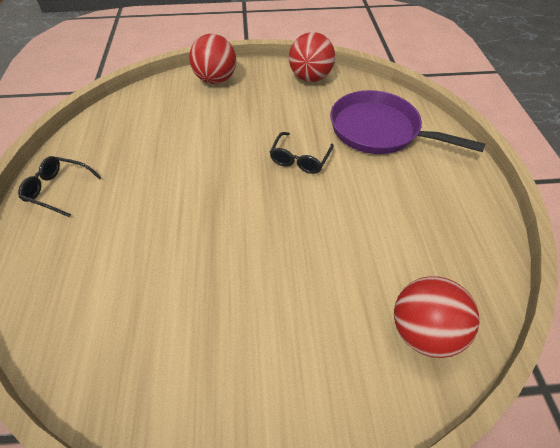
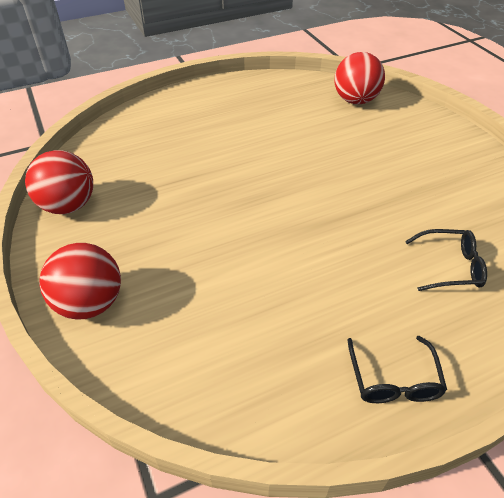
camera: 110 degrees left, 5 degrees down
(300, 159) = (226, 182): black glasses -> black glasses (450, 266)
(379, 130) = (159, 140): purple pan -> none

